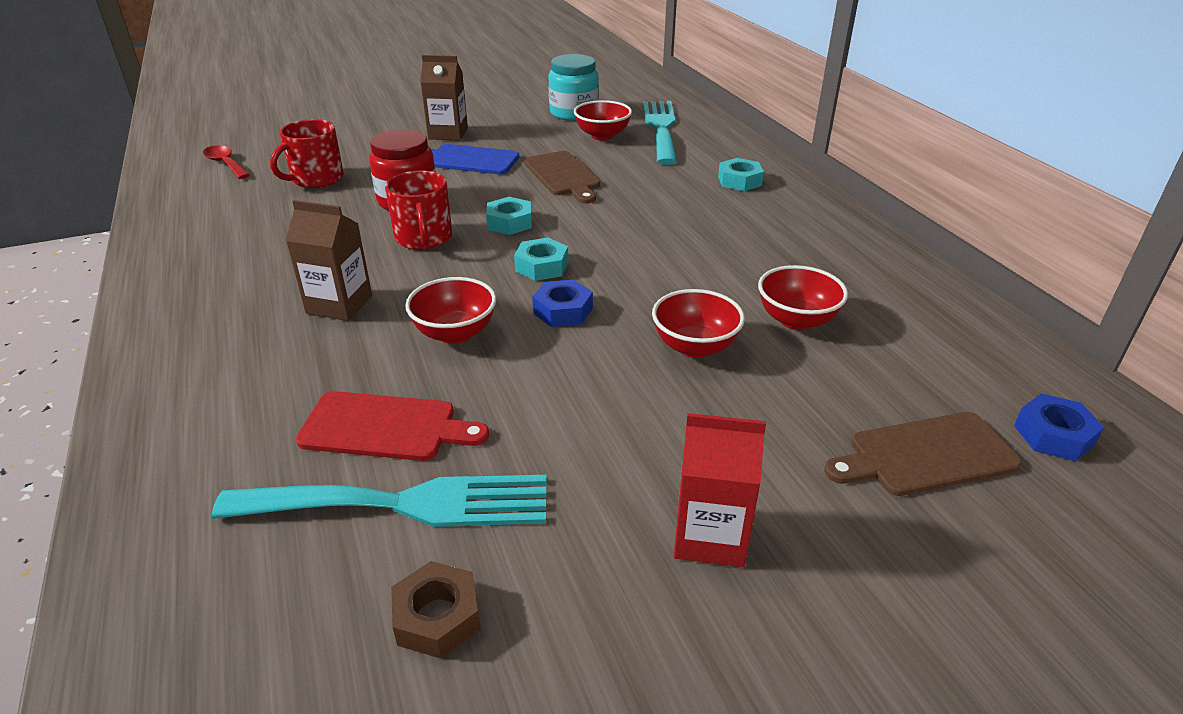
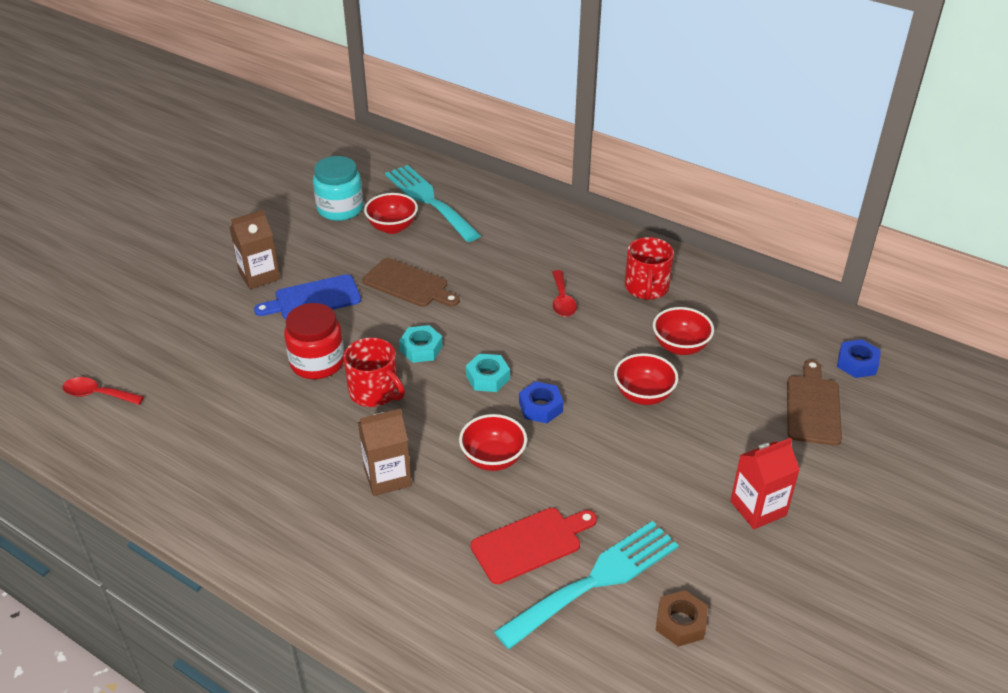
camera: 35 degrees left, 5 degrees up
(316, 179) = (208, 374): red mug -> red mug (646, 288)
(701, 234) = (562, 300): none -> red spoon
(739, 181) = (540, 236): turquoise nut -> none
(926, 455) = (813, 407): brown cutting board -> brown cutting board turned 150 degrees clockwise

